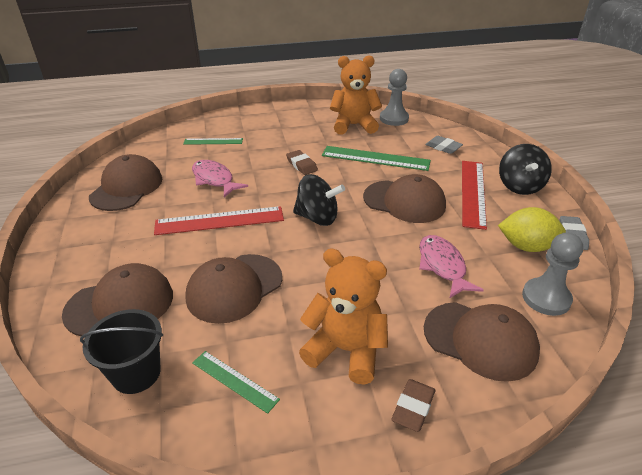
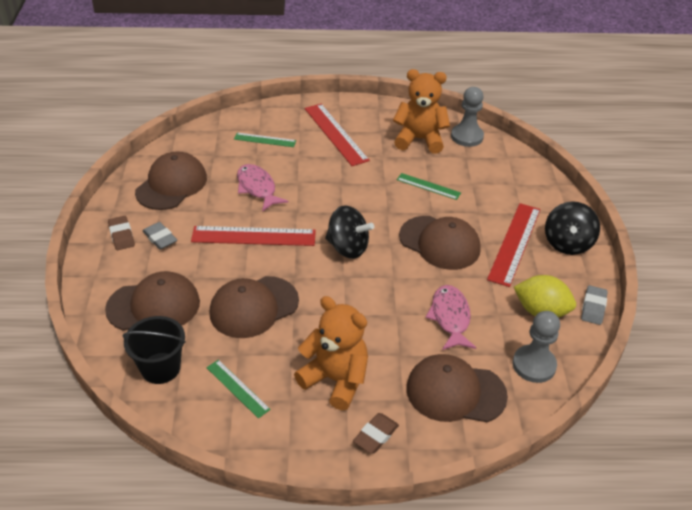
camera: 10 degrees right, 5 degrees up
(278, 129) = (336, 134): none -> red ruler
(301, 165) = (349, 183): brown eraser -> brown eraser (121, 235)
(375, 158) = (428, 186): green ruler -> green ruler, size x0.57
(443, 147) = (506, 183): grey eraser -> grey eraser (160, 238)
(480, 340) = (455, 392): brown cap -> brown cap turned 150 degrees clockwise

